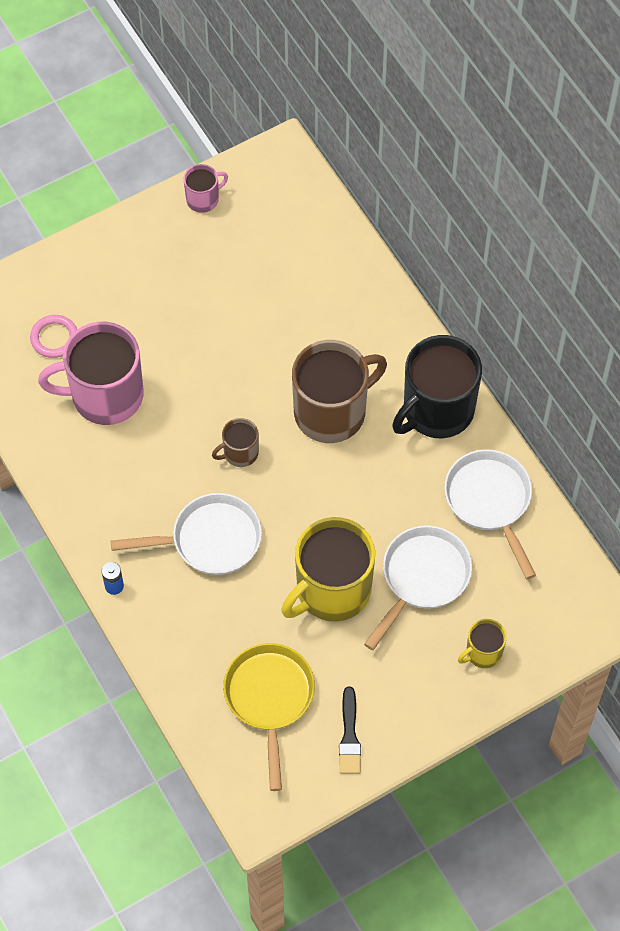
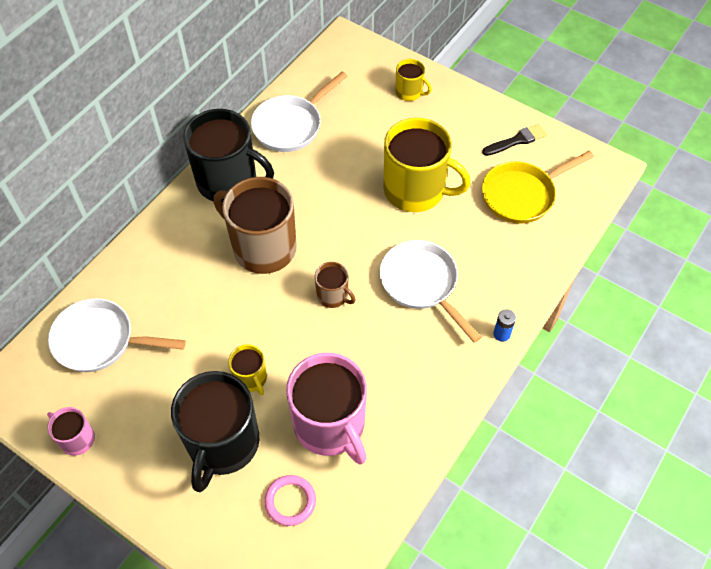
camera: 115 degrees left, 5 degrees down
(136, 305) = (222, 444): none -> black mug
(187, 349) = (251, 378): none -> yellow mug
(422, 578) = (374, 142): white pan -> white pan (100, 340)

